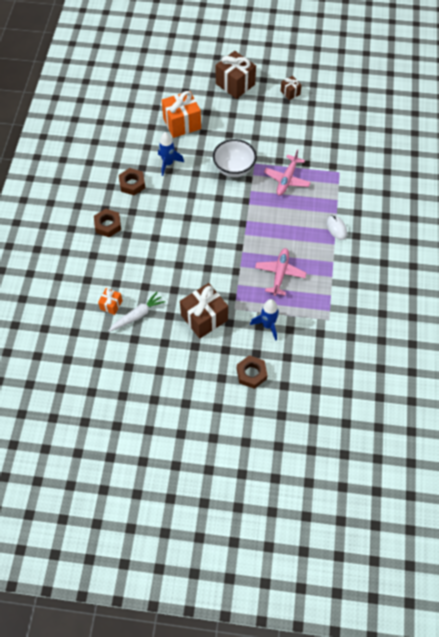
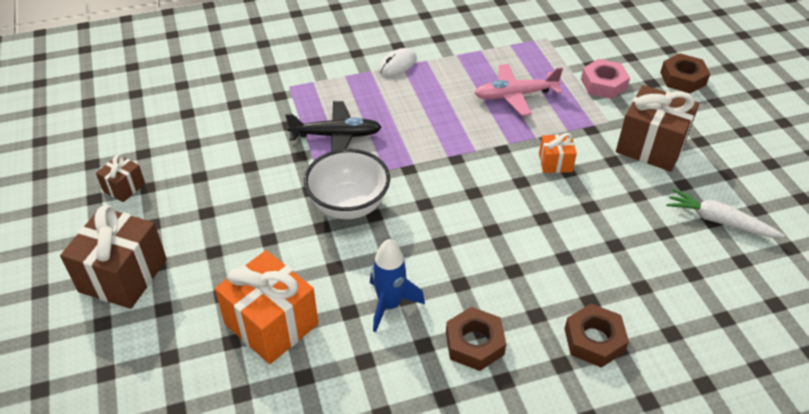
camera: 115 degrees left, 15 degrees down
(111, 305) = (734, 262): orange gift -> orange gift (555, 163)
(268, 325) = (603, 84): blue rocket -> pink nut
(287, 179) = (336, 135): pink plane -> black plane

